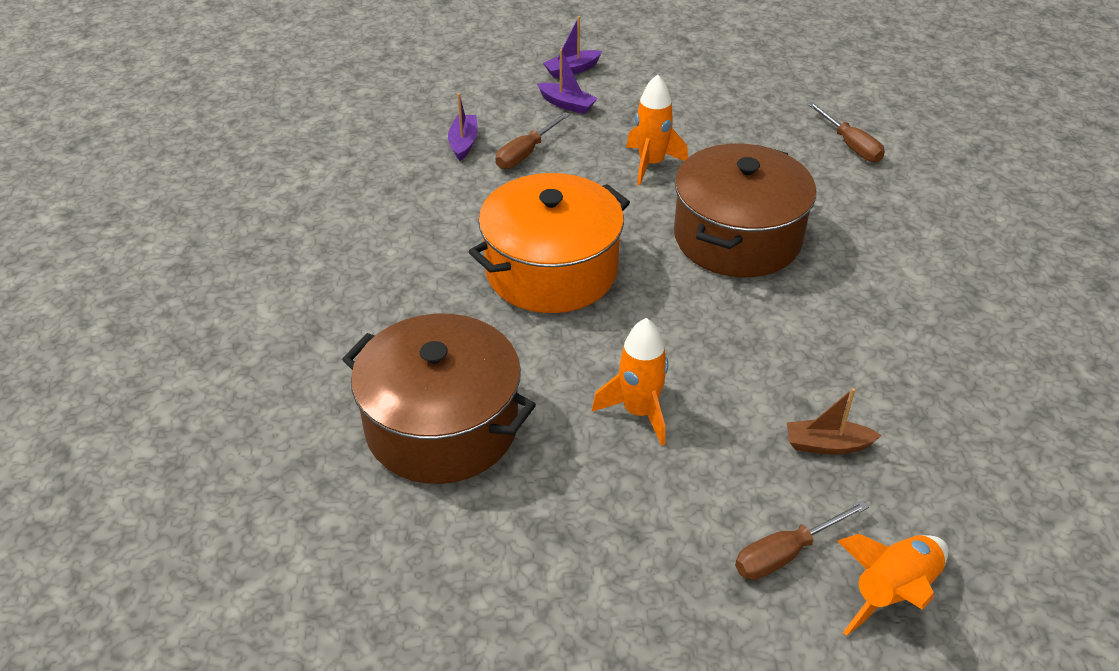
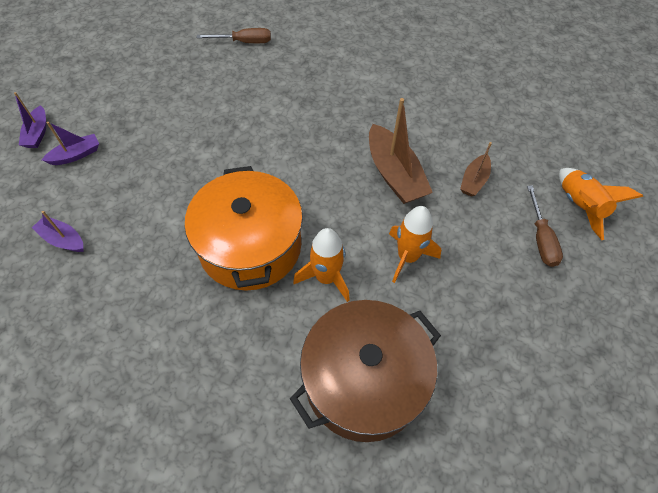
camera: 65 degrees left, 15 degrees up
(526, 153) = (111, 205): brown screwdriver -> none
(651, 164) = (183, 140): orange rocket -> orange rocket (326, 278)
(737, 237) = (287, 134): brown pot -> none
(762, 357) = (394, 174): none -> brown boat

